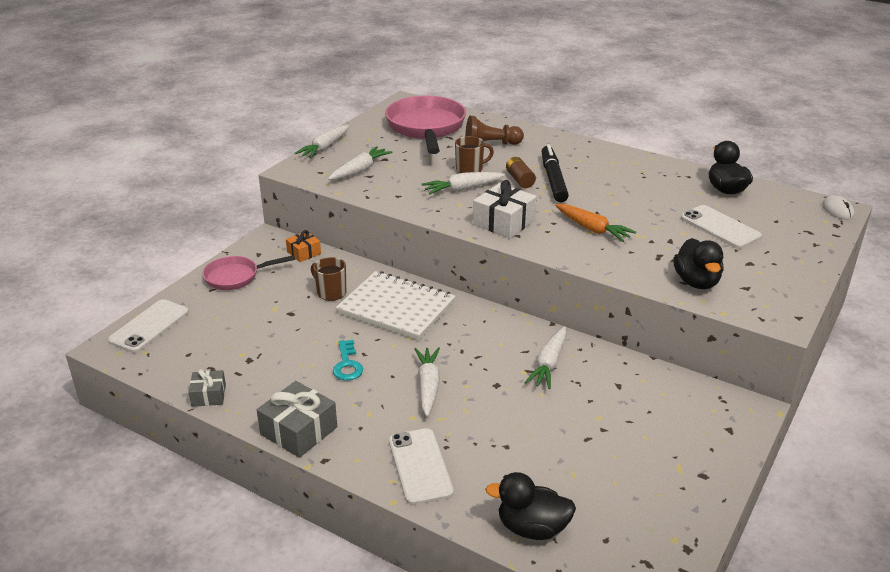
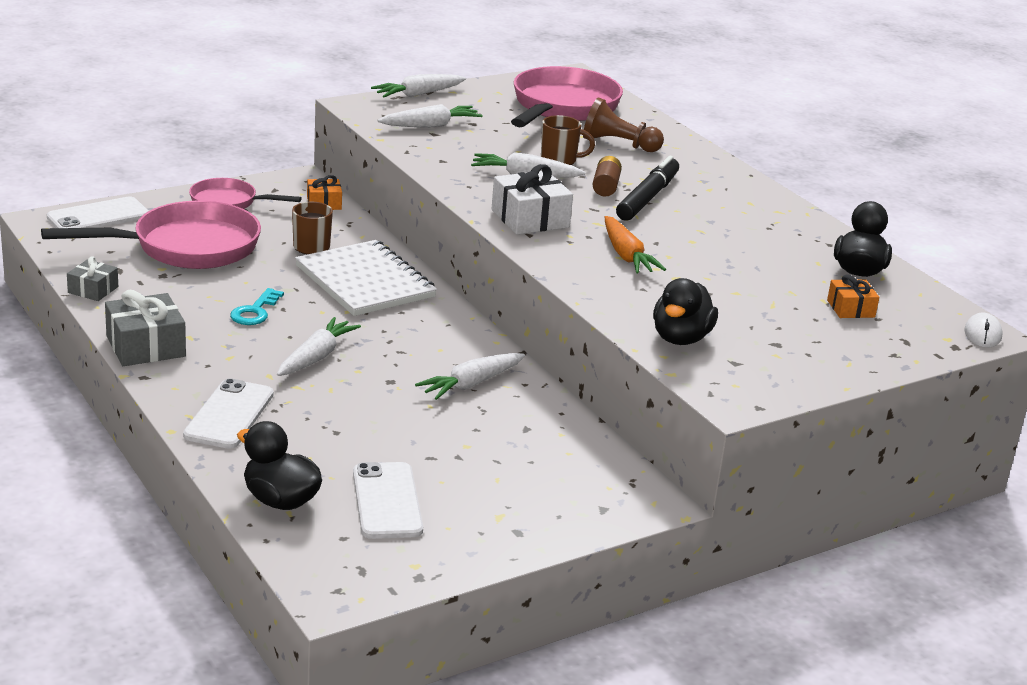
camera: 25 degrees right, 5 degrees down
(243, 328) = (186, 247): none -> pink pan
(720, 227) = (792, 302): white phone -> white phone (387, 501)
(755, 219) = (850, 309): none -> orange gift

